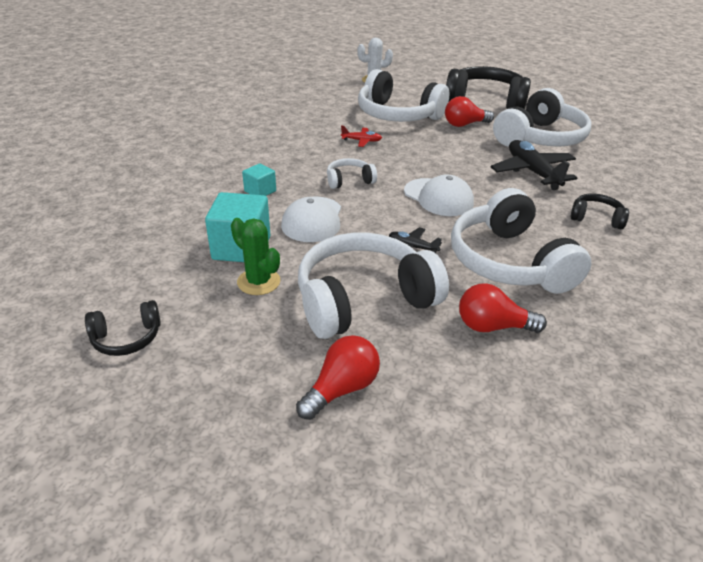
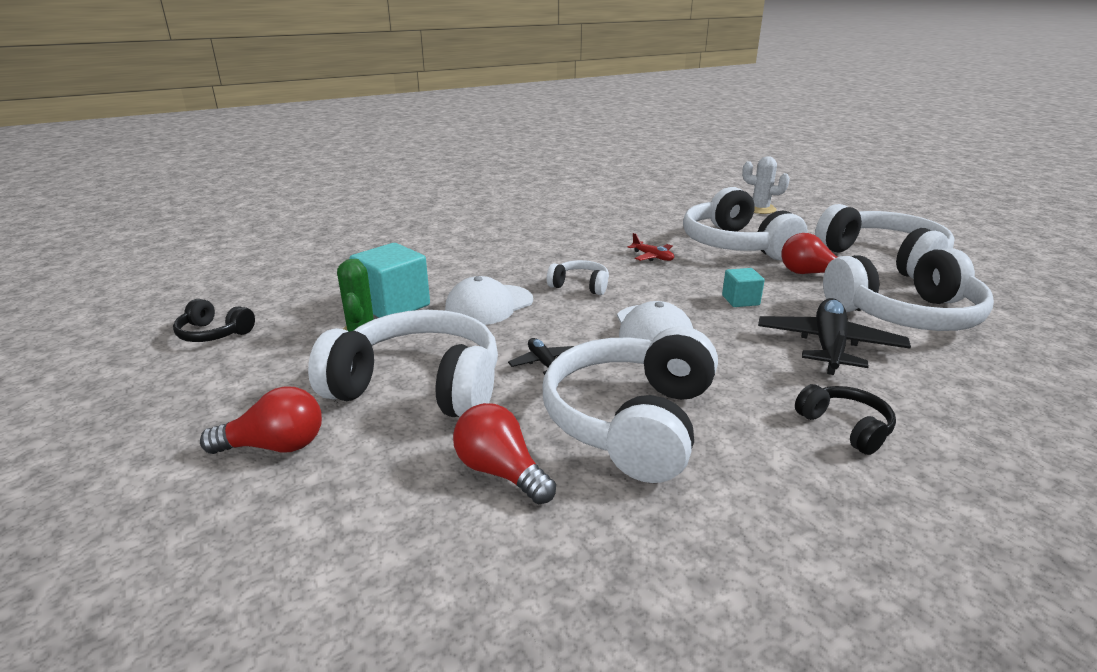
camera: 40 degrees right, 10 degrees down
(260, 191) = (482, 269): turquoise cube -> turquoise cube (740, 300)
(485, 101) = (883, 258): black headphones -> white headphones

